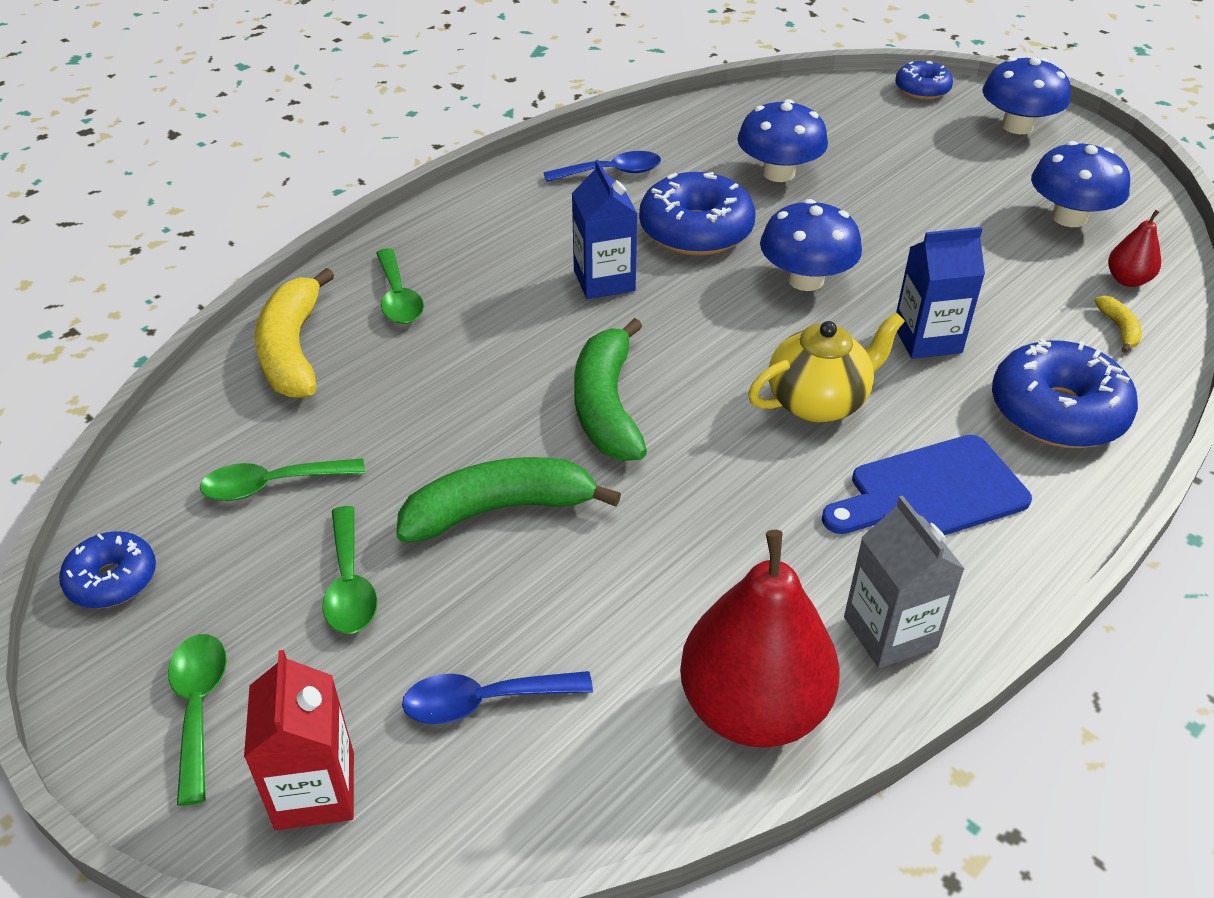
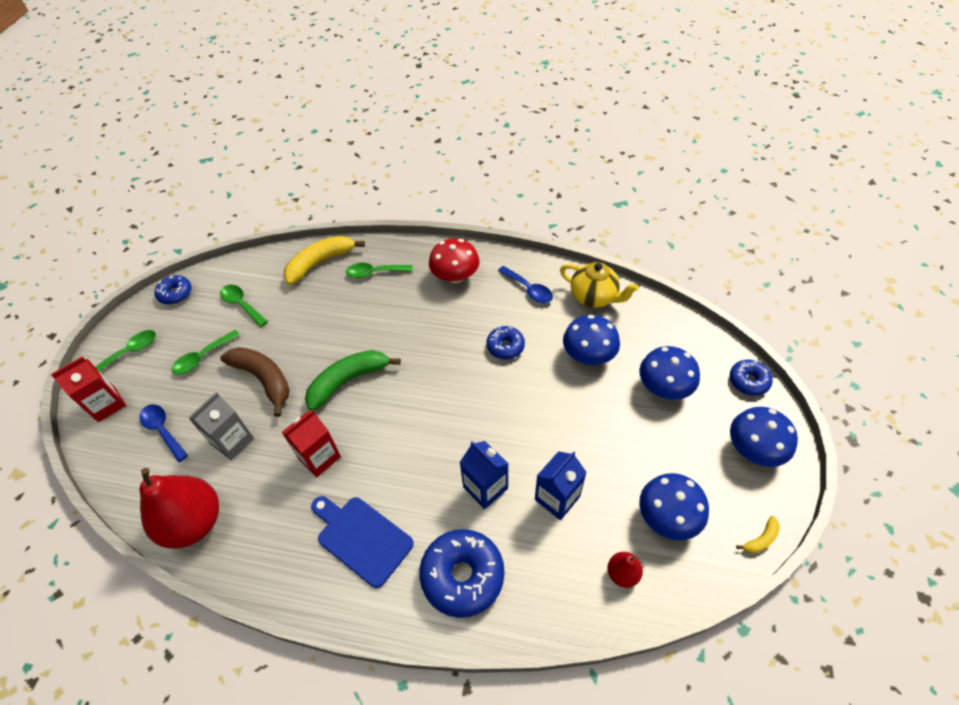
camera: 60 degrees right, 10 degrees up
(398, 297) = (375, 272): green spoon -> green spoon turned 45 degrees clockwise
(499, 510) = (263, 379): green banana -> brown banana
(507, 223) = (455, 276): none -> red mushroom
(604, 280) = (437, 333): blue carton -> blue carton (557, 498)
(696, 231) = (505, 346): blue donut -> blue donut, size x0.57
(738, 491) = (319, 457): none -> red carton
(805, 280) = (498, 411): blue mushroom -> blue mushroom (664, 387)
(818, 402) = (401, 460): yellow teapot -> yellow teapot (594, 297)
(890, 632) = (259, 557): grey carton -> grey carton (232, 441)
(1119, 329) = (565, 584): yellow banana -> yellow banana (761, 539)

